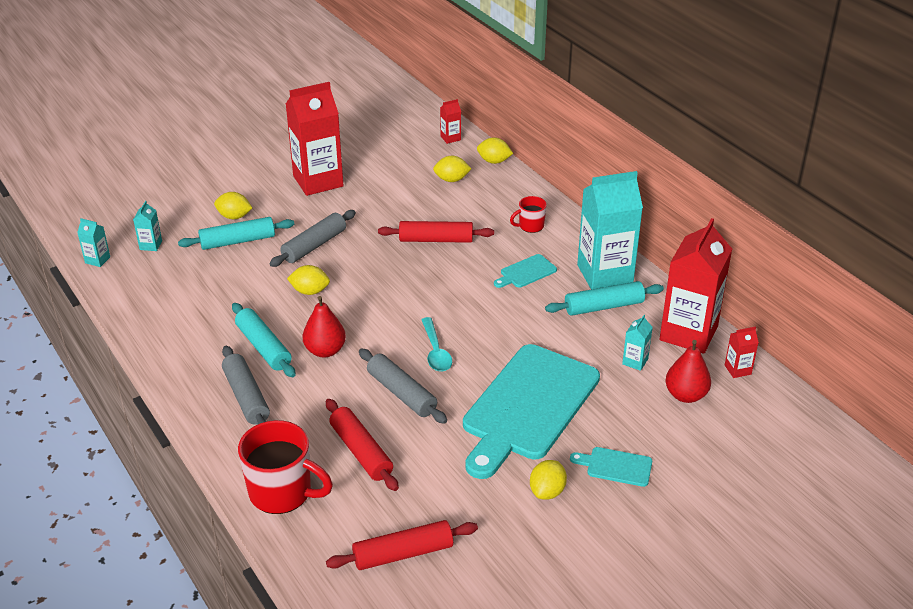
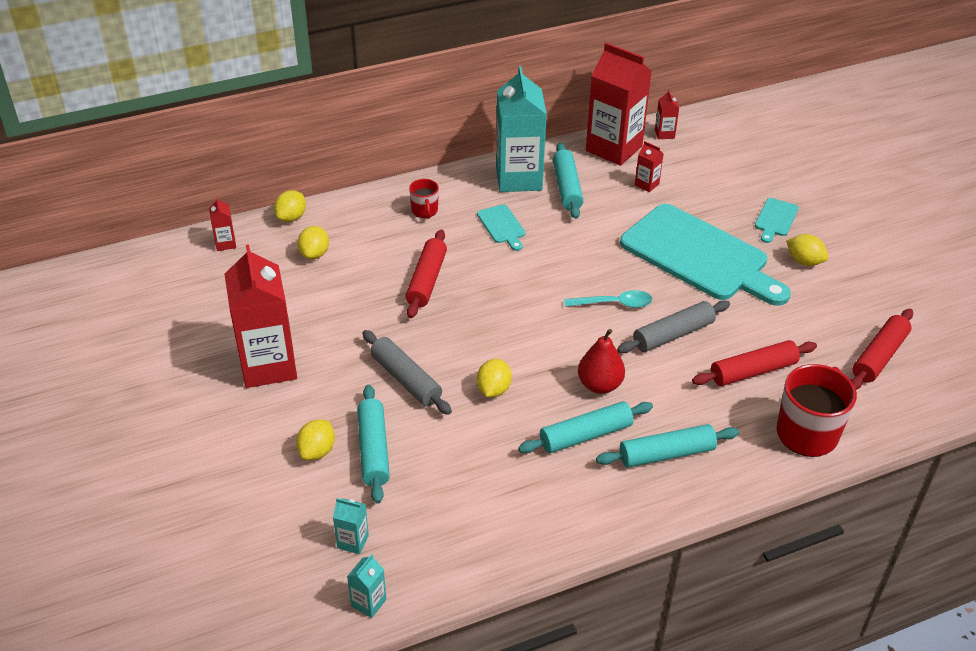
camera: 80 degrees left, 5 degrees up
(246, 397) = (666, 454): grey rolling pin -> turquoise rolling pin
(403, 553) = (879, 356): red rolling pin -> red rolling pin turned 45 degrees clockwise
(635, 361) = (646, 184): turquoise carton -> red carton
(685, 395) = (693, 166): red pear -> none

